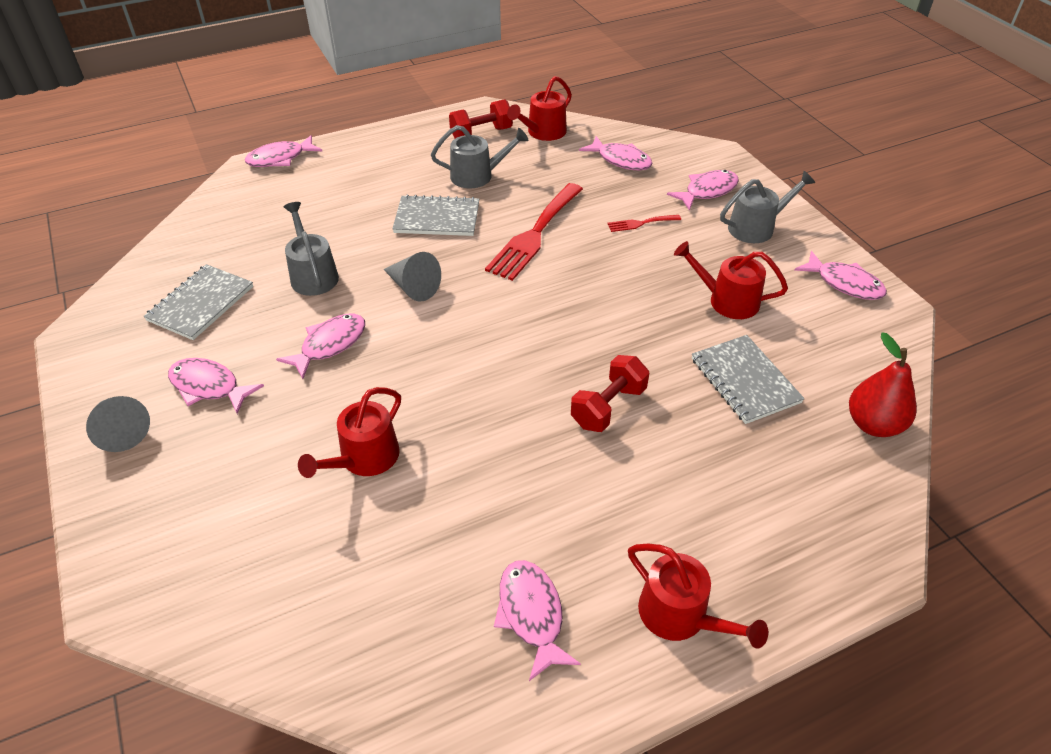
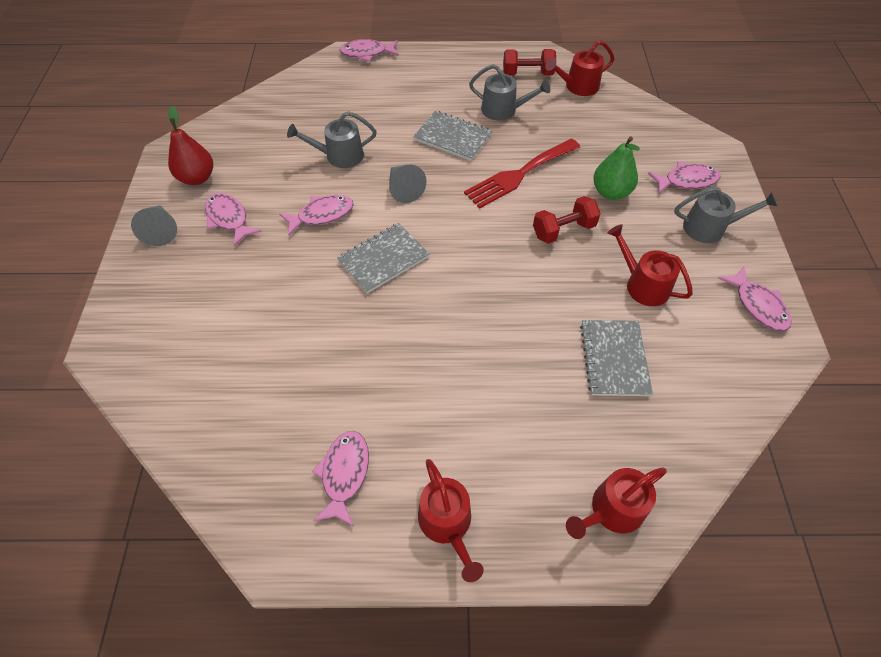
camera: 25 degrees right, 10 degrees up
(200, 303) = (255, 154): grey notebook -> grey notebook (383, 259)
(313, 275) = (339, 156): grey watering can -> grey watering can turned 105 degrees counterclockwise
(364, 458) = (298, 311): red watering can -> red watering can (612, 510)
(608, 407) = (492, 339): red dumbbell -> red dumbbell (563, 230)
(620, 160) = (628, 130): pink fish -> none
(640, 223) = (611, 192): red fork -> green pear
(873, 424) = (701, 439): red pear -> red pear (197, 178)

